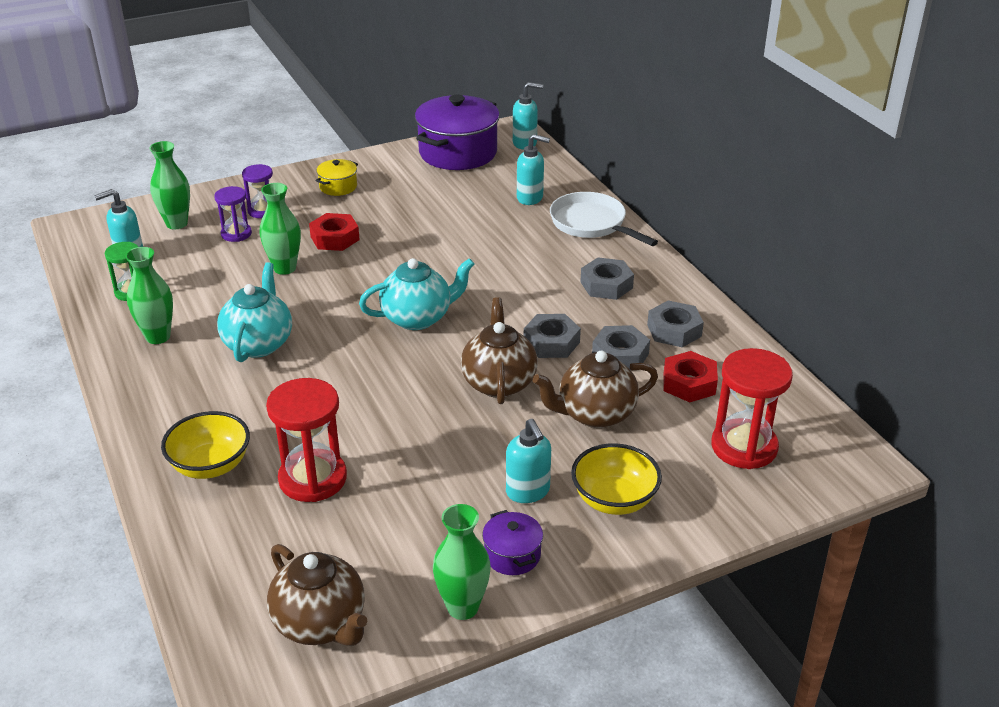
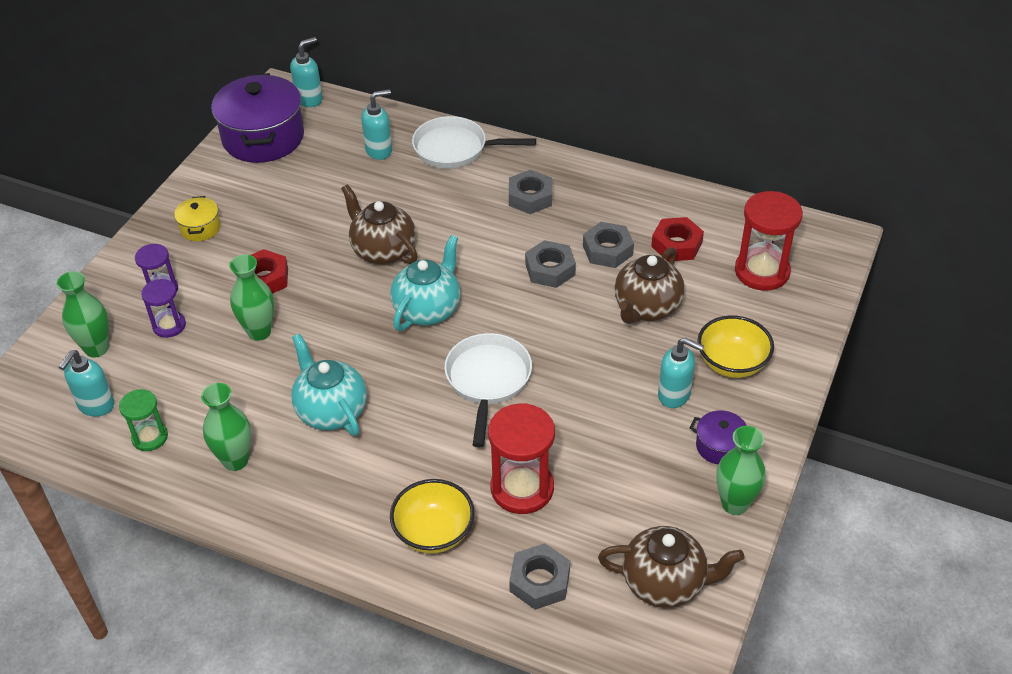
camera: 40 degrees left, 10 degrees up
(394, 390) = (488, 380): none -> white pan
(498, 382) = (554, 325): brown teapot -> brown teapot (383, 251)
(674, 330) = (619, 208): grey nut -> grey nut (539, 581)

